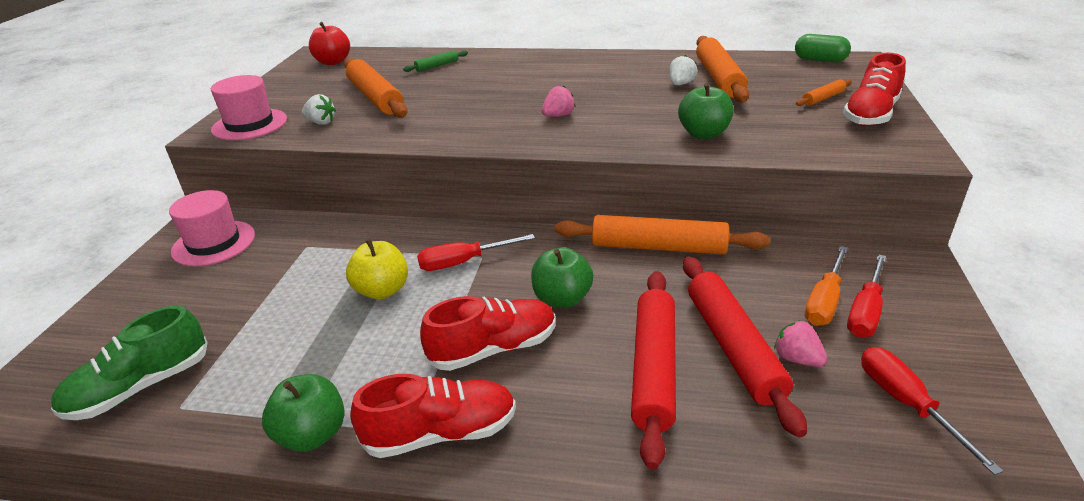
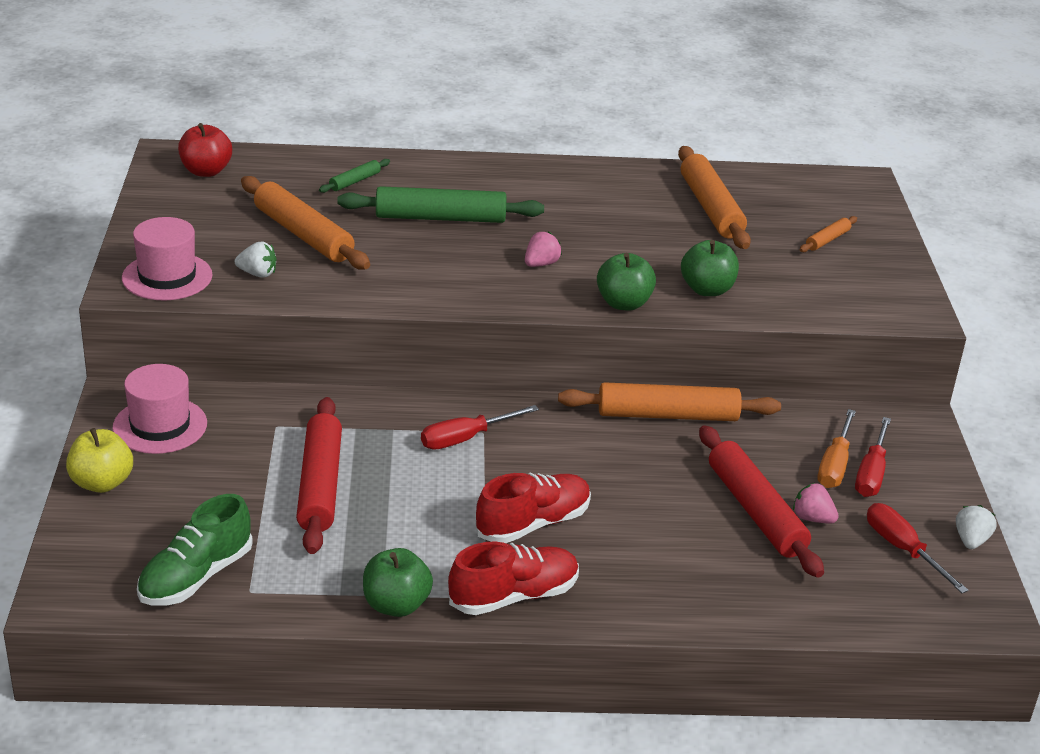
camera: 15 degrees left, 0 degrees up
(382, 290) = (391, 472): yellow apple -> yellow apple (102, 483)
(489, 86) = (440, 218): none -> green rolling pin
(562, 299) = (583, 473): green apple -> green apple (623, 303)
(654, 369) = (688, 533): red rolling pin -> red rolling pin (320, 485)
(680, 84) = (669, 217): white strawberry -> white strawberry (971, 540)
(820, 60) = (822, 181): green capsule -> none
(870, 114) = (876, 263): red shoe -> none

